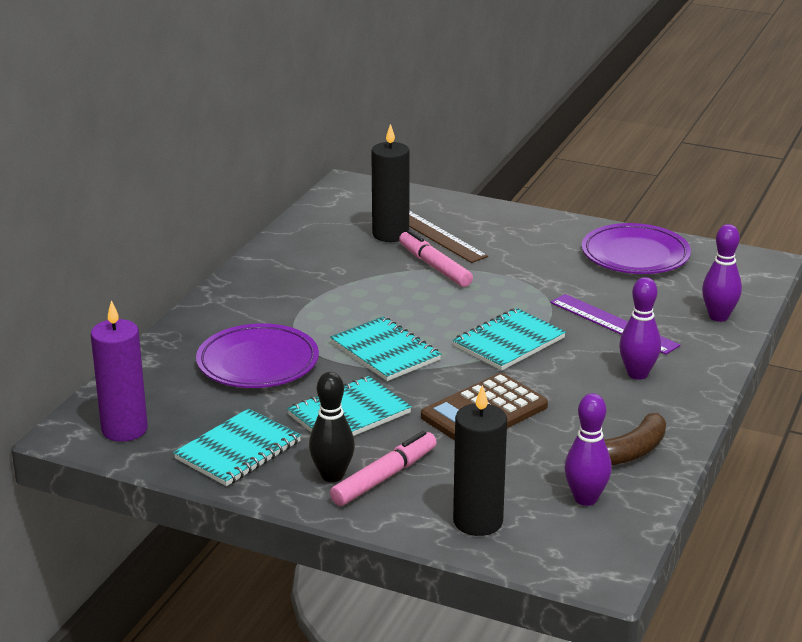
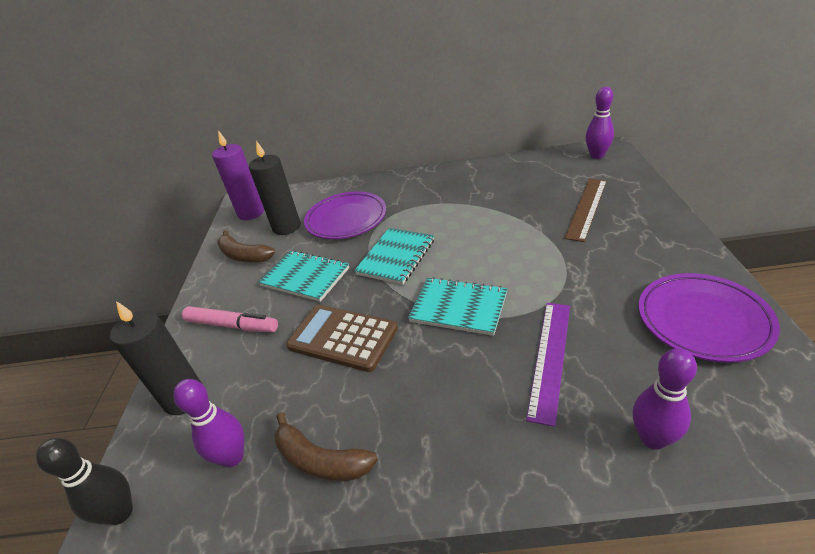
camera: 70 degrees right, 10 degrees up
(238, 450) = (244, 255): turquoise notebook -> brown banana
(332, 476) = (227, 302): black bowling pin -> black bowling pin (120, 513)
(390, 234) = (562, 191): black candle -> black candle (286, 227)
(434, 266) = (538, 226): pink marker -> none
(637, 374) = (470, 412): purple bowling pin -> purple bowling pin (597, 155)

